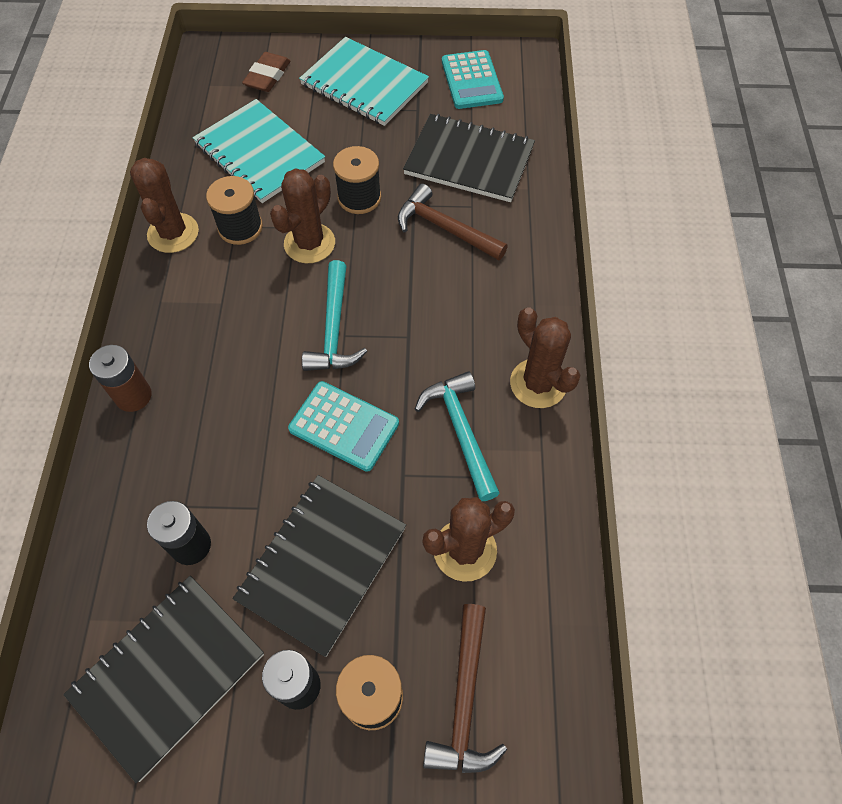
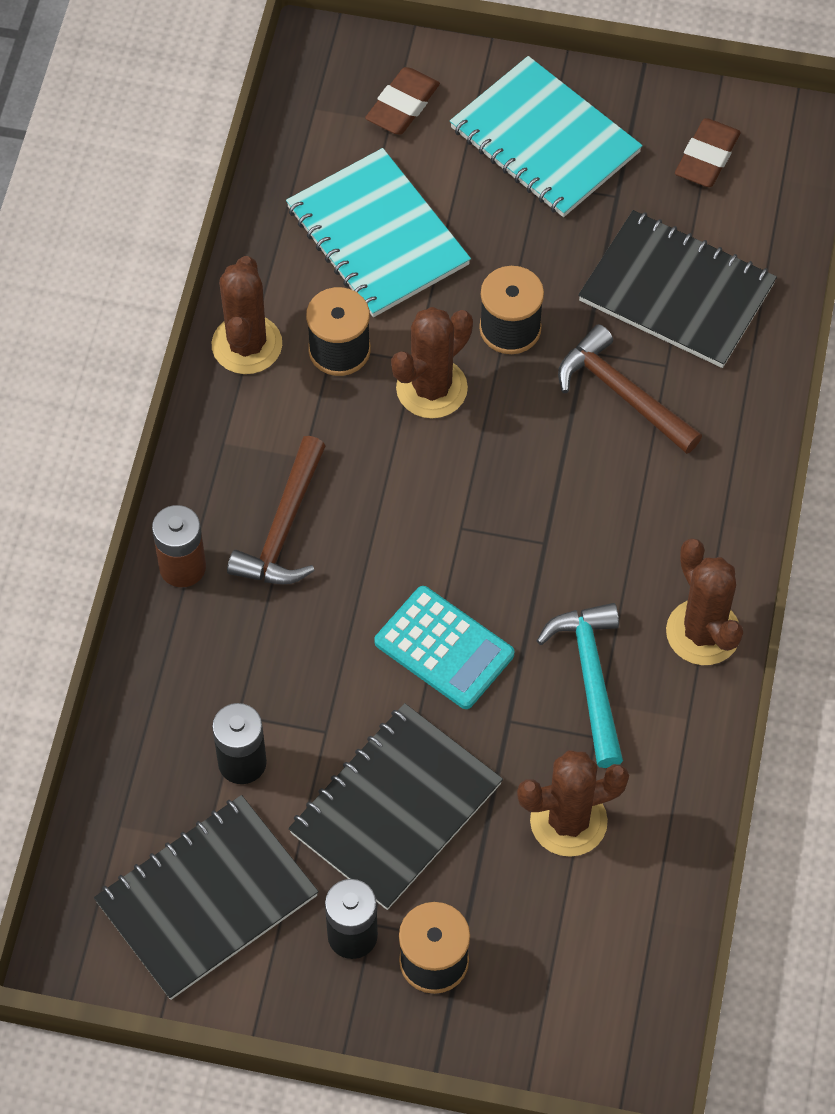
camera: 10 degrees right, 0 degrees up
(333, 329) = (448, 516): turquoise hammer -> none
(464, 700) = (537, 981): brown hammer -> brown hammer (283, 527)
(471, 81) = (707, 157): turquoise calculator -> brown eraser

